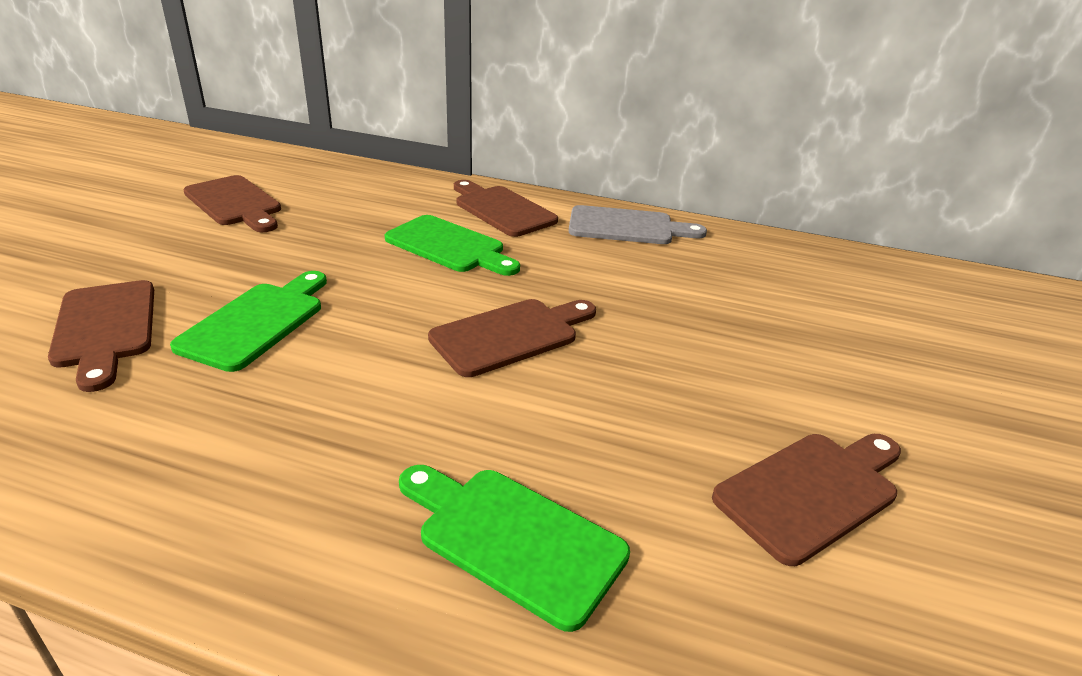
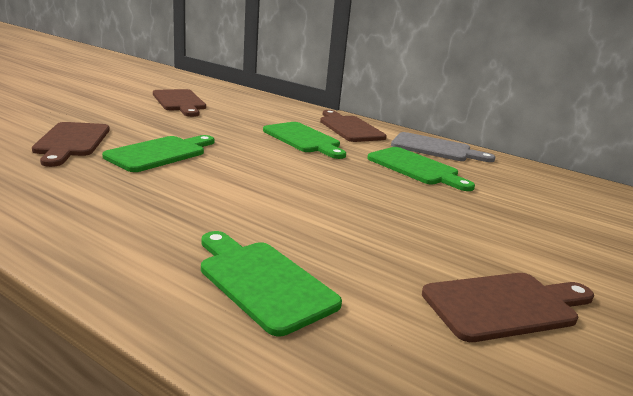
camera: 15 degrees right, 10 degrees down
(510, 335) = (320, 186): brown cutting board -> none
(617, 270) = (416, 168): none -> green cutting board

